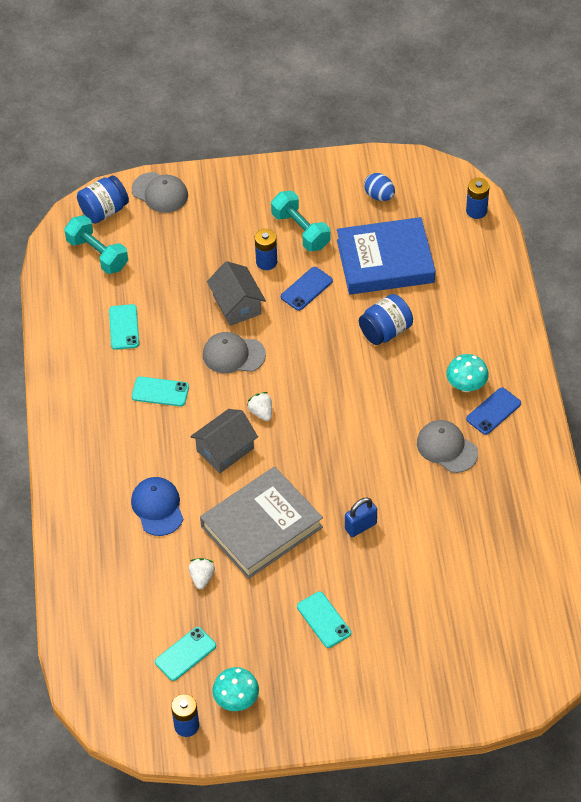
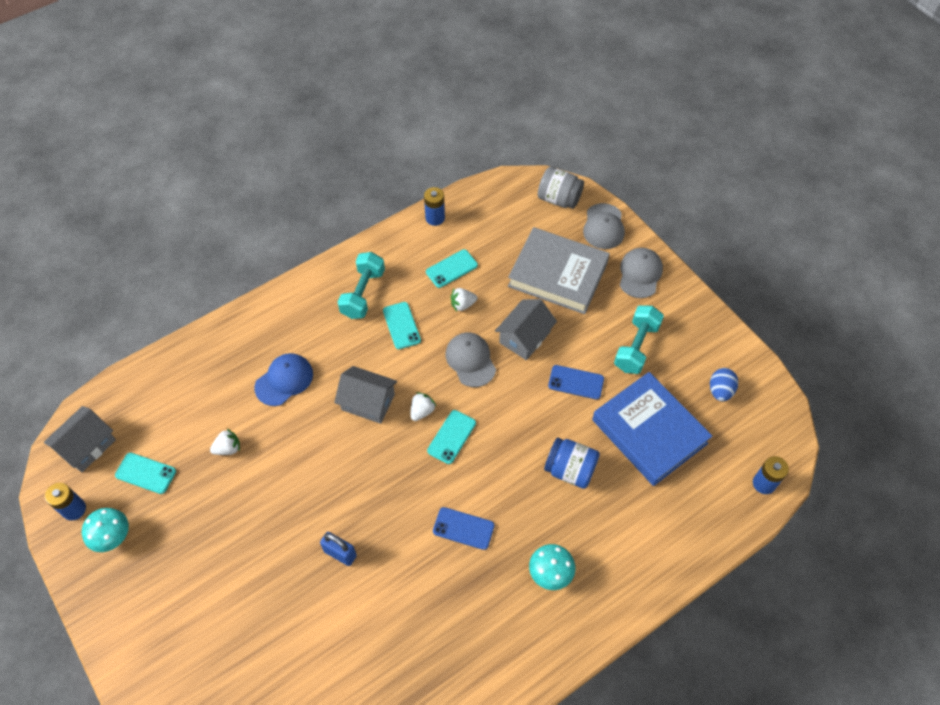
camera: 60 degrees right, 5 degrees up
(97, 254) = (513, 216): turquoise dumbbell -> turquoise dumbbell (363, 293)
(104, 211) = (559, 199): blue jar -> grey jar
(122, 696) = (87, 446): none -> grey house
(170, 335) = (462, 304): none -> white strawberry
(261, 527) = (301, 470): grey book -> grey book (557, 274)
(266, 262) = (584, 337): blue battery -> blue battery (435, 218)
(323, 620) = (224, 570): turquoise phone -> turquoise phone (451, 437)
(447, 448) = (467, 590): grey cap -> grey cap (640, 274)
(493, 411) = (535, 614): blue phone -> blue phone (463, 528)

